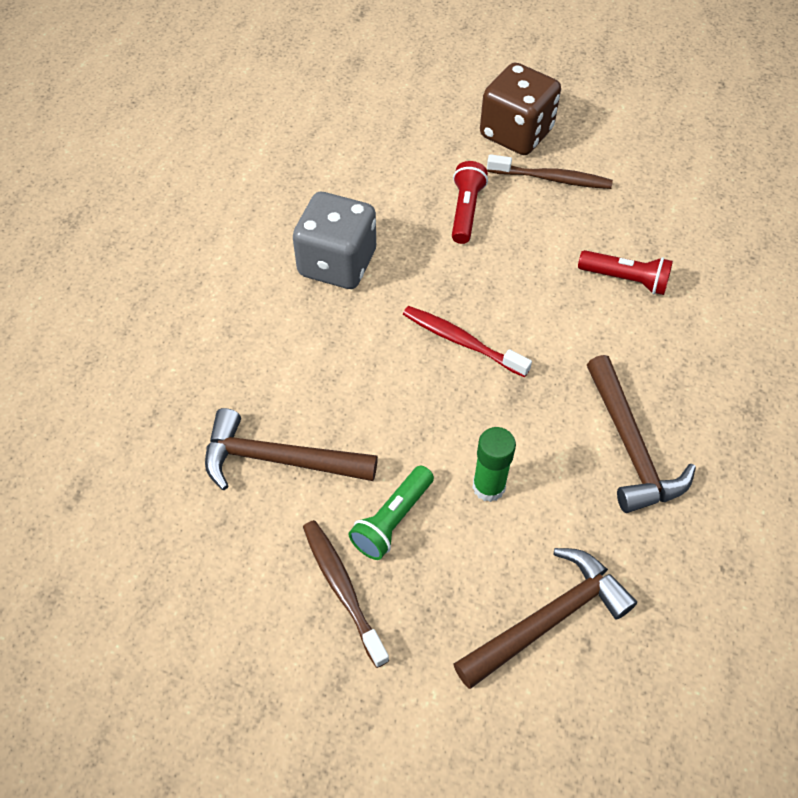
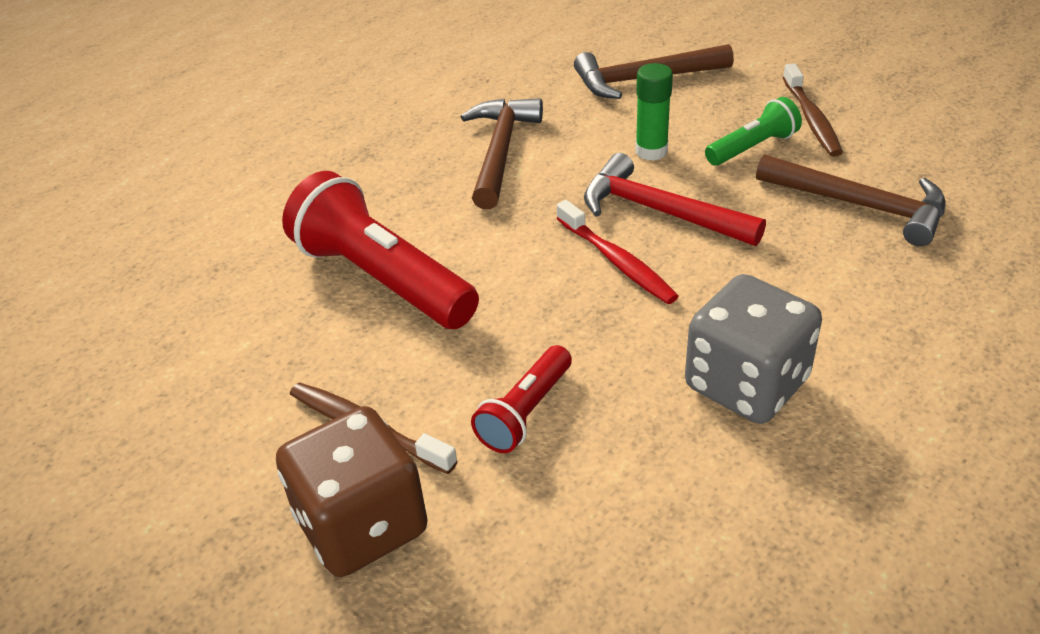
camera: 155 degrees left, 15 degrees down
(449, 405) = (660, 212): none -> red hammer
(625, 279) = (382, 279): red flashlight -> red flashlight, size x1.88

